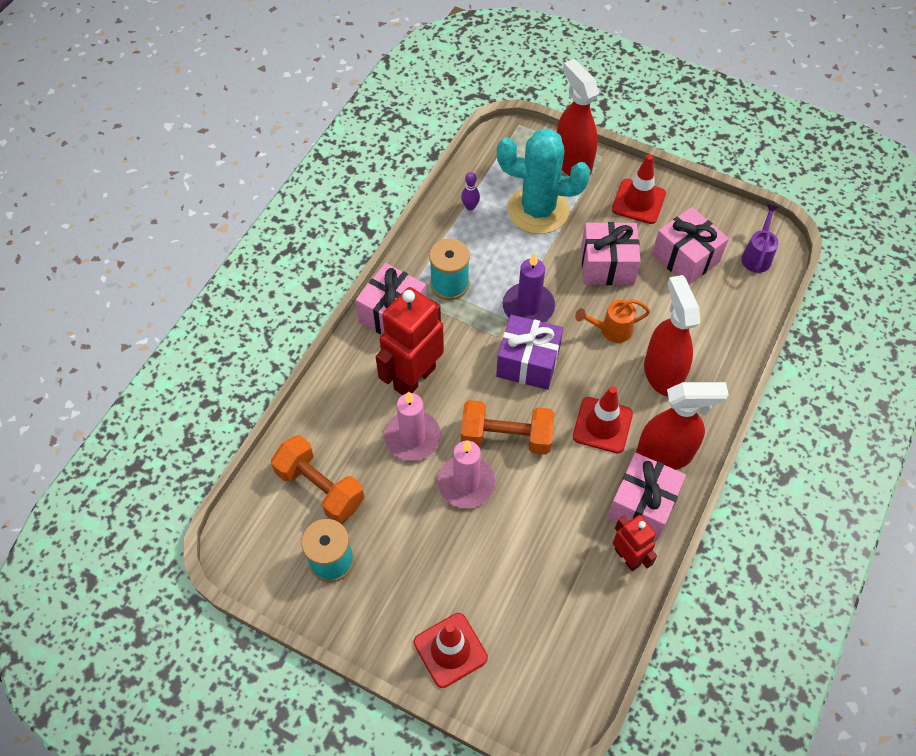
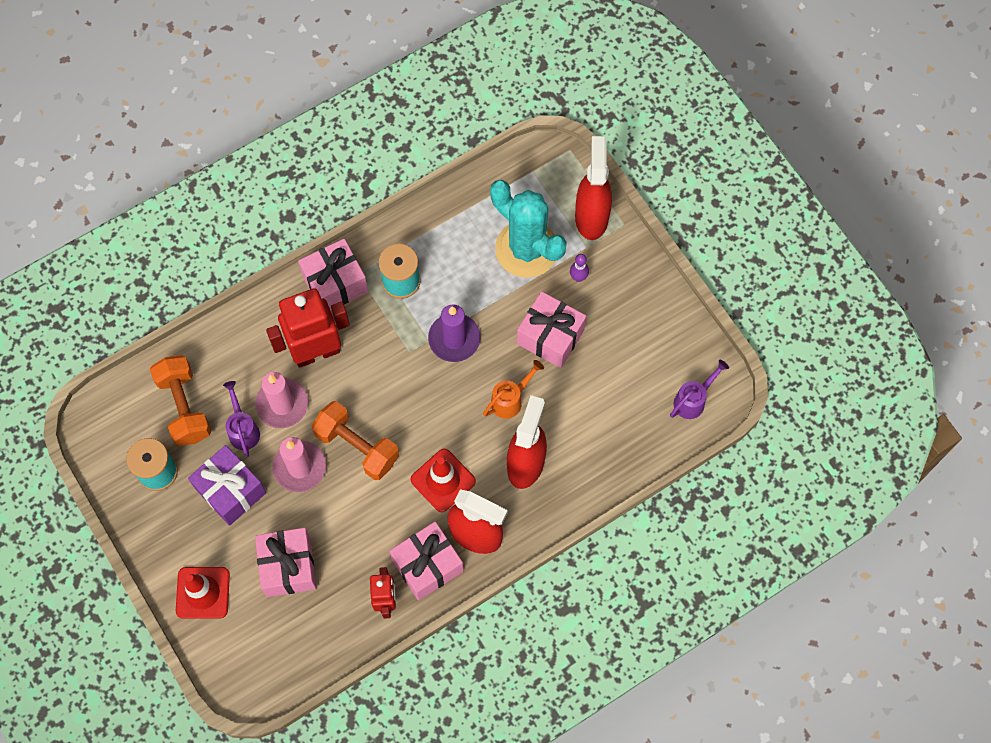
camera: 30 degrees right, 10 degrees up
(390, 478) = (243, 429): none -> purple watering can
(470, 207) = (468, 213): purple bowling pin -> purple bowling pin (578, 277)
(528, 362) = (419, 390): purple gift -> purple gift (231, 490)
(611, 330) = (510, 400): orange watering can -> orange watering can turned 120 degrees clockwise
(638, 201) = (624, 289): red traffic cone -> none
(685, 258) = (626, 367): pink gift -> pink gift (288, 567)

